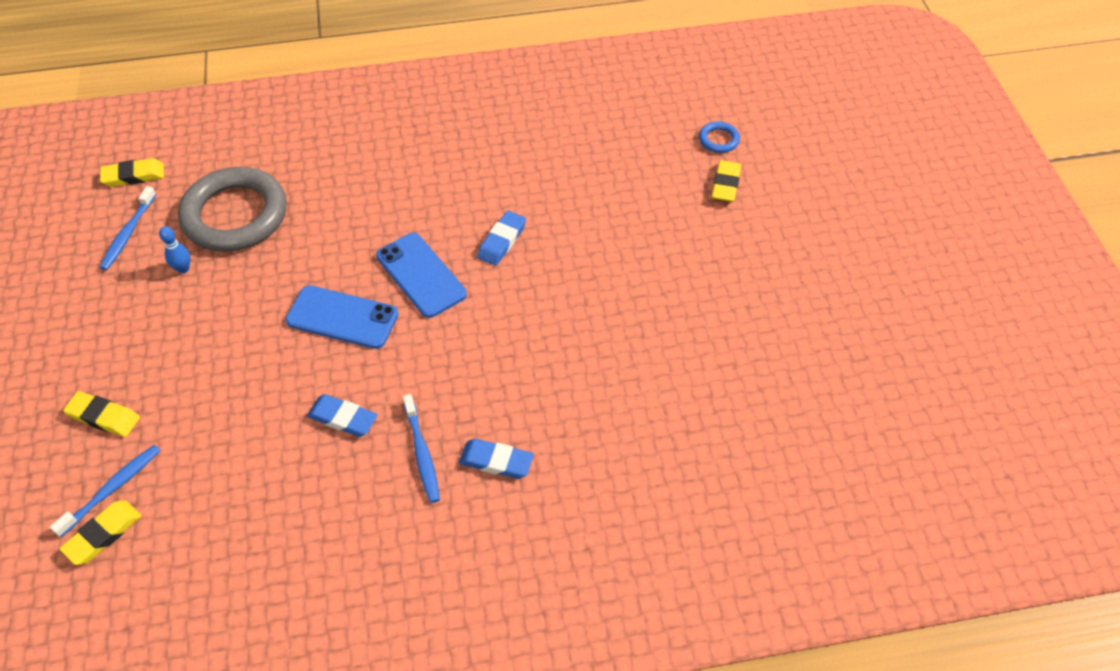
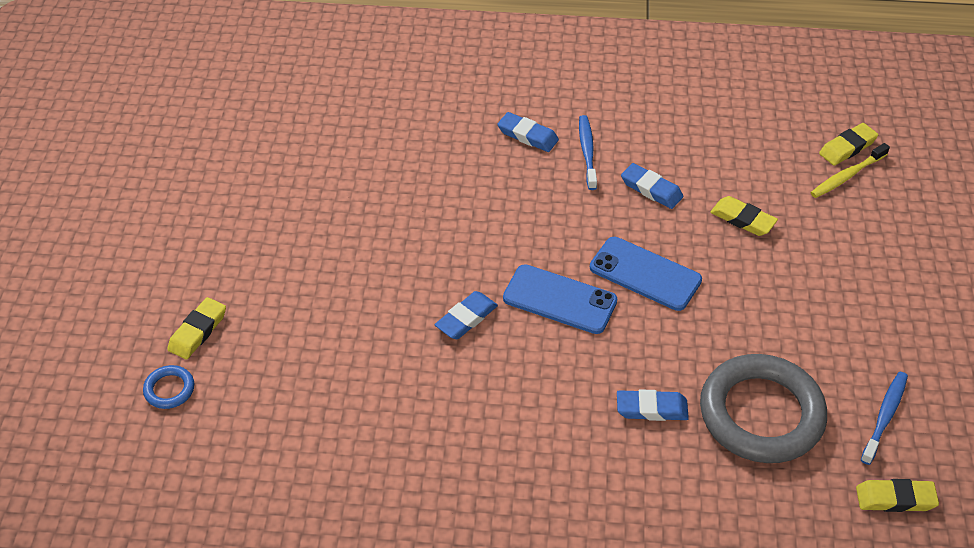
camera: 165 degrees left, 5 degrees down
(104, 416) = (867, 231): yellow eraser -> yellow eraser (742, 219)
(112, 489) = (847, 176): blue toothbrush -> yellow toothbrush
(183, 269) = (814, 359): blue bowling pin -> none
(328, 201) = (651, 408): none -> blue eraser
(421, 275) = (559, 300): blue phone -> blue phone turned 45 degrees counterclockwise

